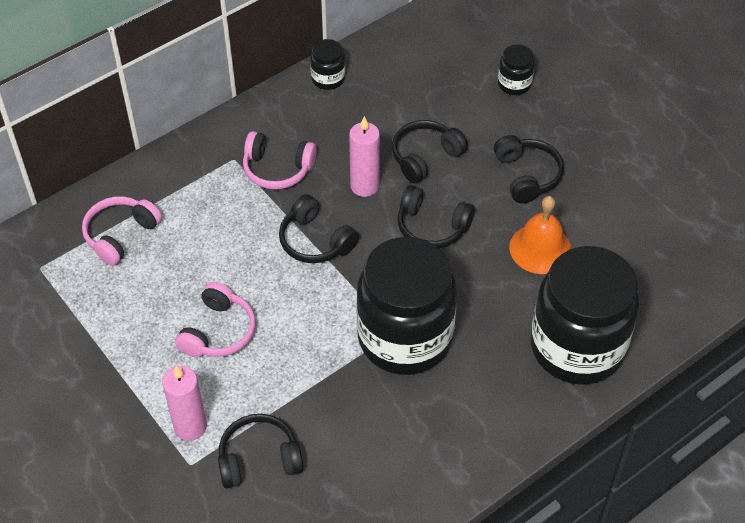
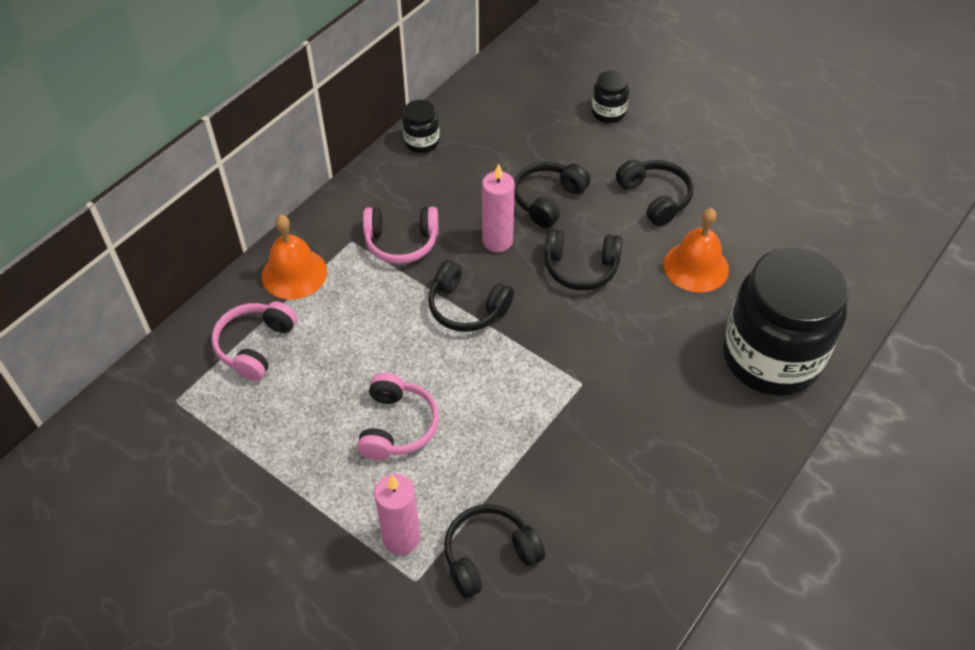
camera: 15 degrees left, 0 degrees up
(174, 178) = (294, 273): none -> orange bell
(405, 338) = (596, 387): black jar -> none

